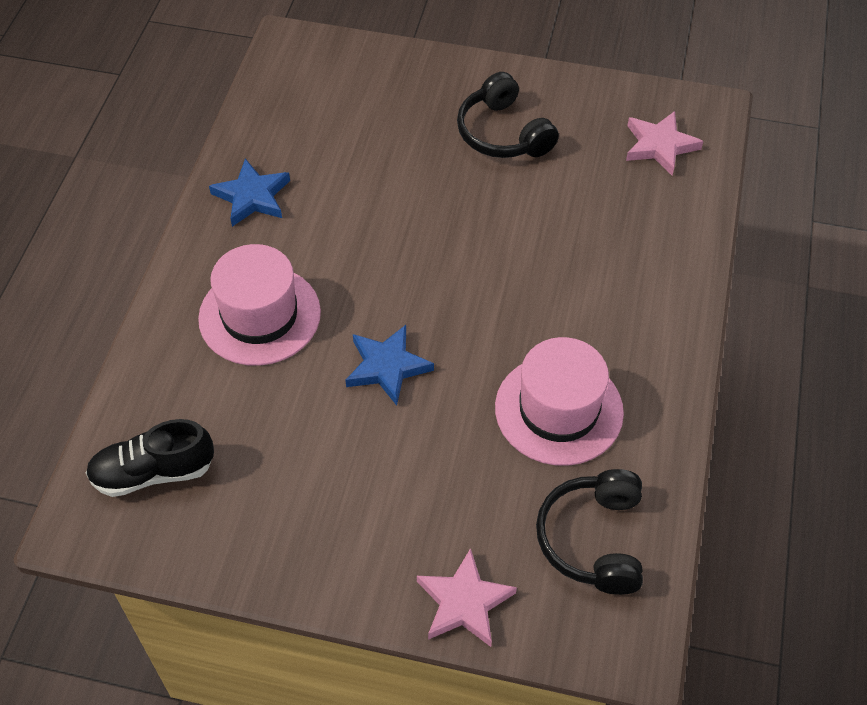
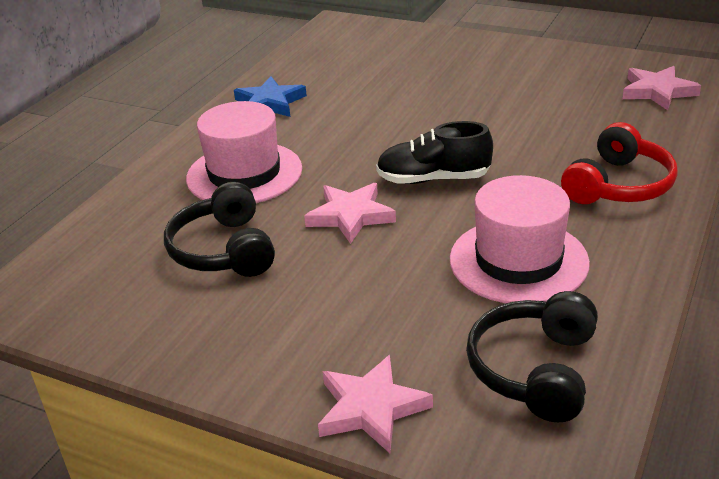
camera: 15 degrees right, 20 degrees down
(153, 472) = (96, 270): black shoe -> black shoe (433, 179)
(387, 367) = (350, 216): blue star -> pink star
(503, 133) = (507, 78): black headphones -> black headphones (224, 250)
(636, 295) = (618, 185): none -> red headphones

